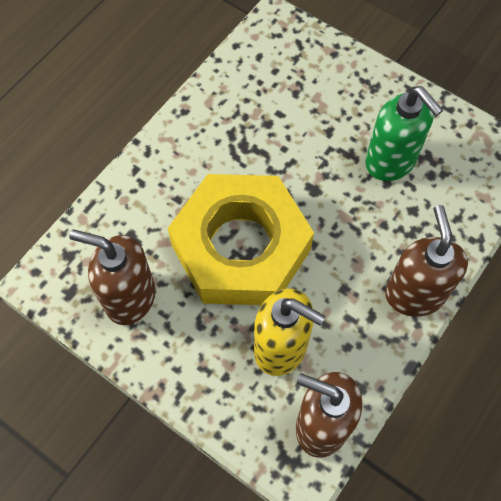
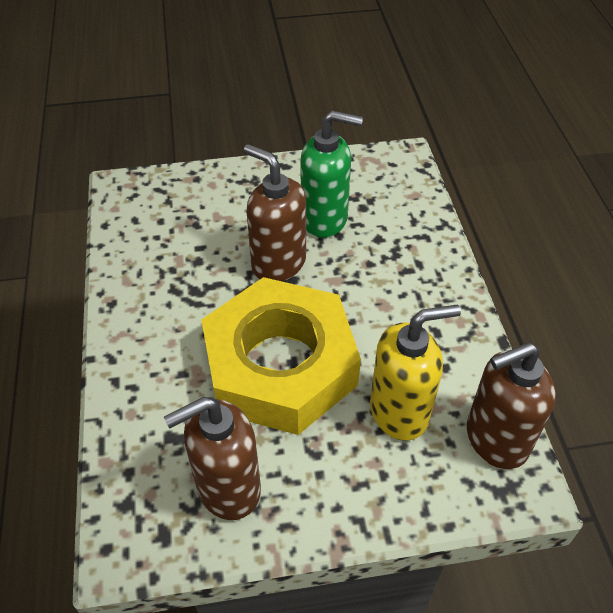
camera: 45 degrees left, 15 degrees down
(414, 294) = (446, 291): brown soap dispenser -> brown soap dispenser (278, 263)

